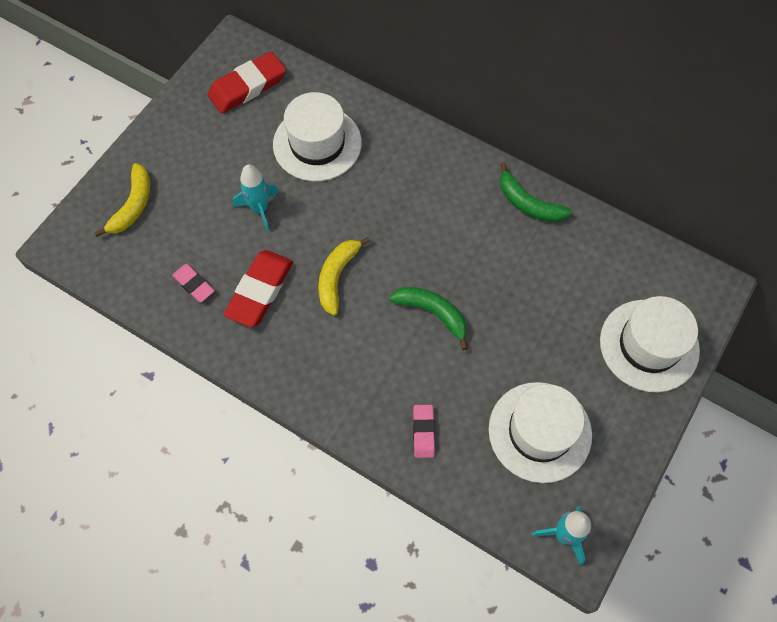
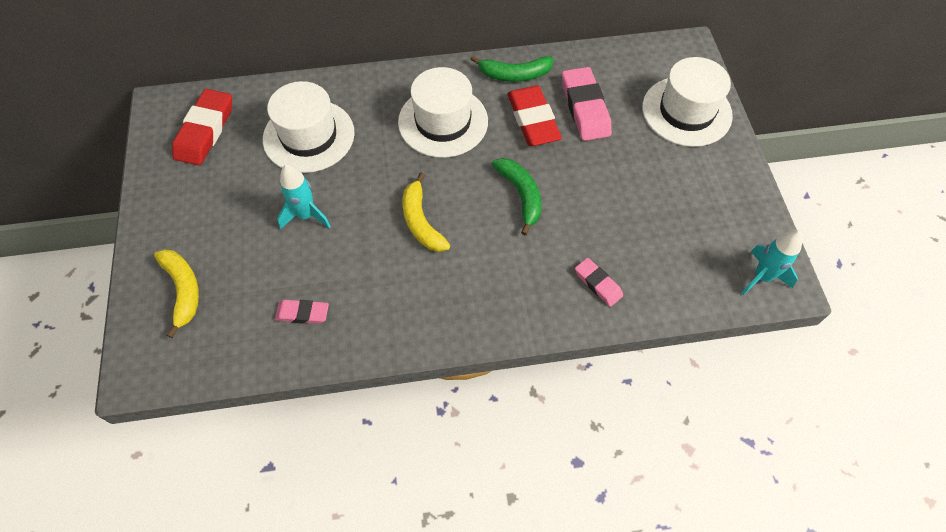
camera: 40 degrees left, 5 degrees down
(260, 291) = (366, 277): red eraser -> red eraser (533, 120)
(433, 313) = (521, 195): green banana -> green banana turned 75 degrees clockwise
(540, 431) = (676, 220): white hat -> white hat (443, 121)
(560, 277) = (585, 108): none -> pink eraser

